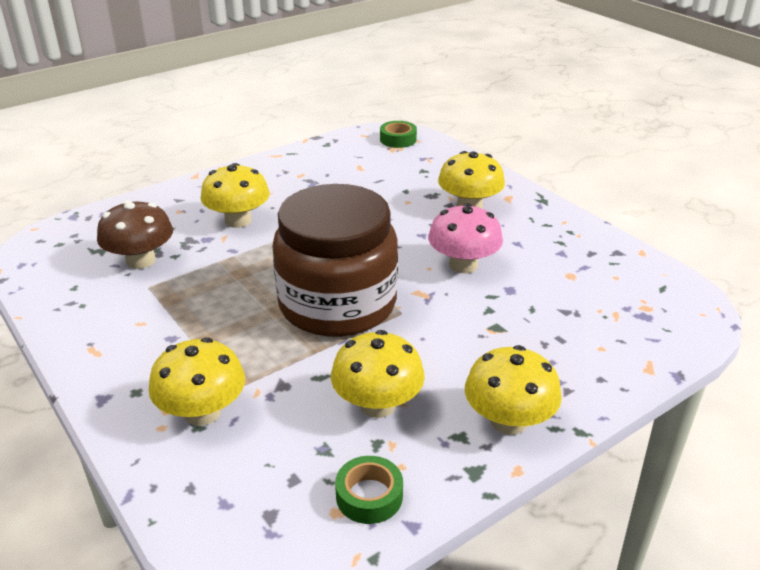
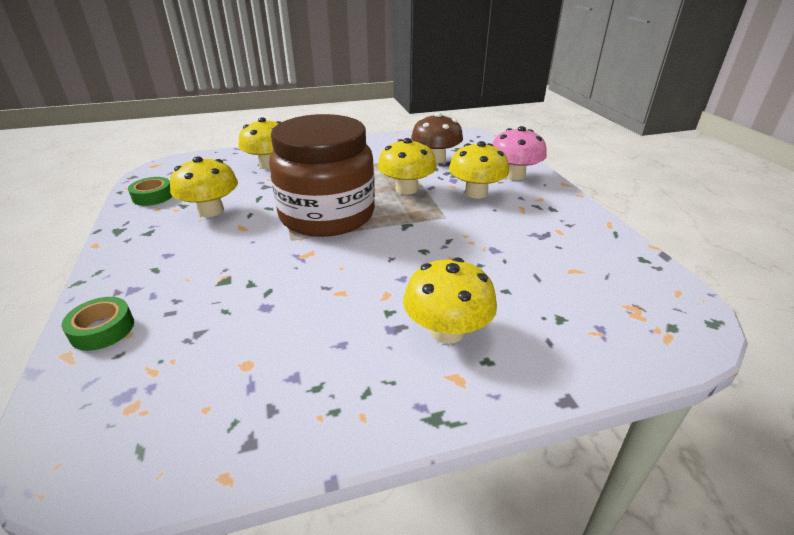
camera: 110 degrees right, 0 degrees up
(398, 139) = (667, 320): green tape -> green tape (102, 329)
(463, 265) = (329, 289): pink mushroom -> pink mushroom (514, 175)
(508, 421) = (131, 254): yellow mushroom -> yellow mushroom (406, 189)

